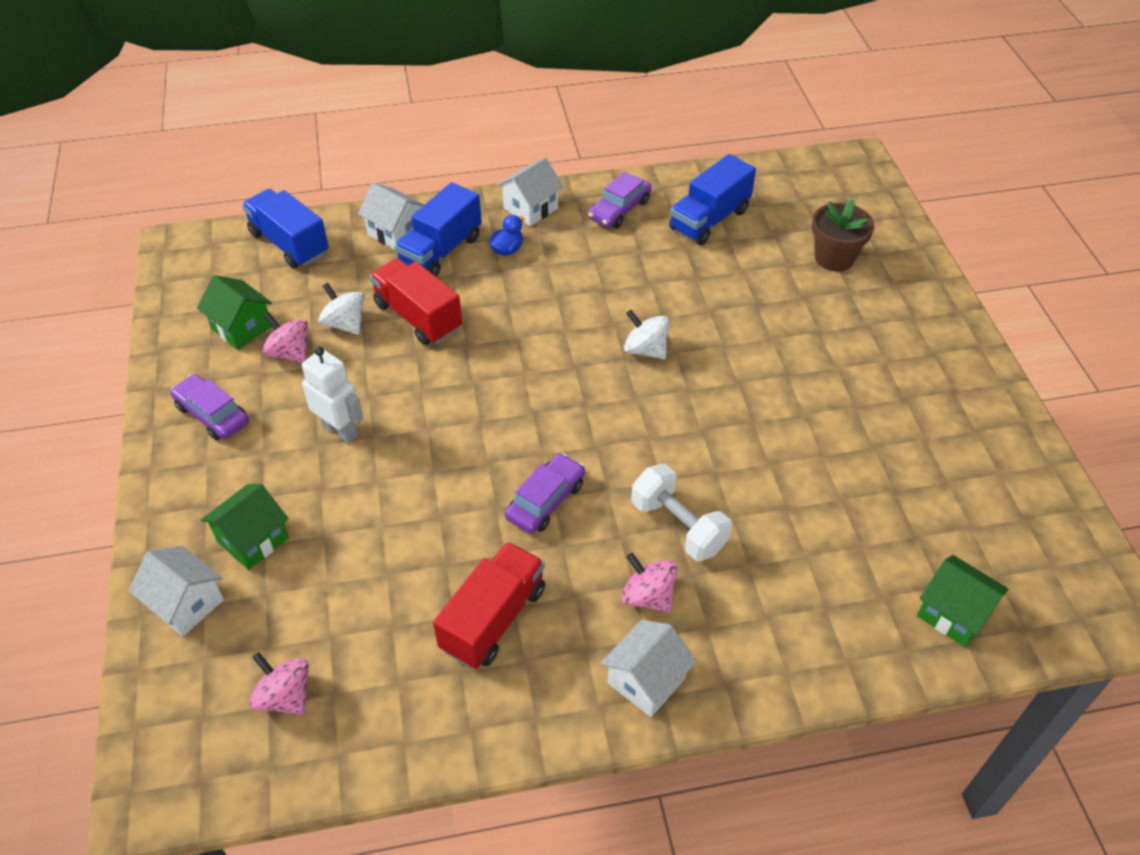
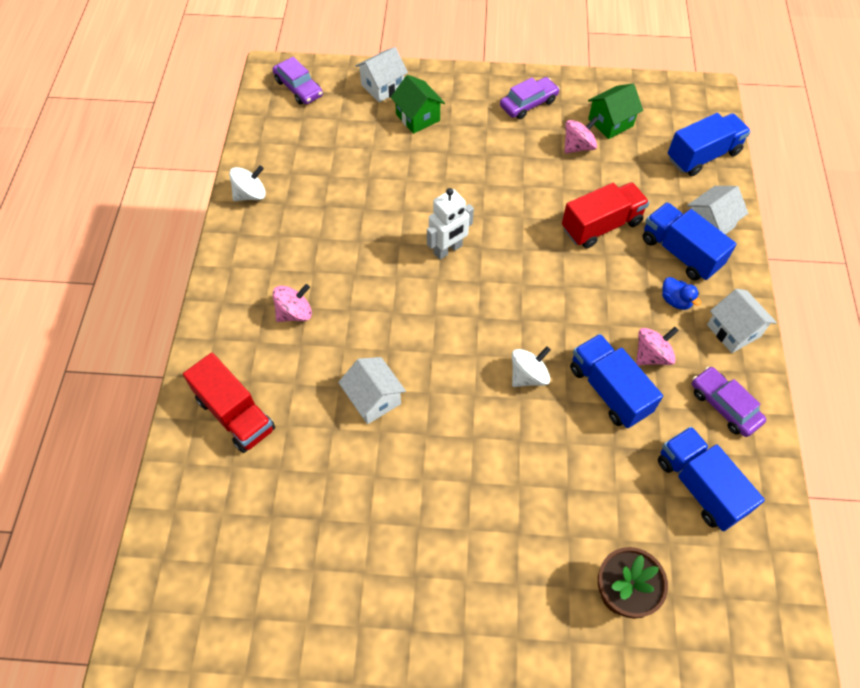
camera: 105 degrees right, 10 degrees up
(285, 696) = (304, 124): pink spinning top -> pink spinning top (651, 355)
(340, 430) = (495, 167): white robot -> white robot (448, 250)
(345, 324) = (602, 180): white spinning top -> white spinning top (250, 195)
(493, 619) = (313, 225): red truck -> red truck (235, 414)
(545, 500) = (395, 272): purple car -> purple car (298, 88)
(636, 287) = (609, 390): none -> blue truck
(646, 680) = (235, 295): white house -> white house (373, 399)
(678, 526) = (344, 348): white dumbbell -> none
(953, 613) = (197, 511): green house -> none

